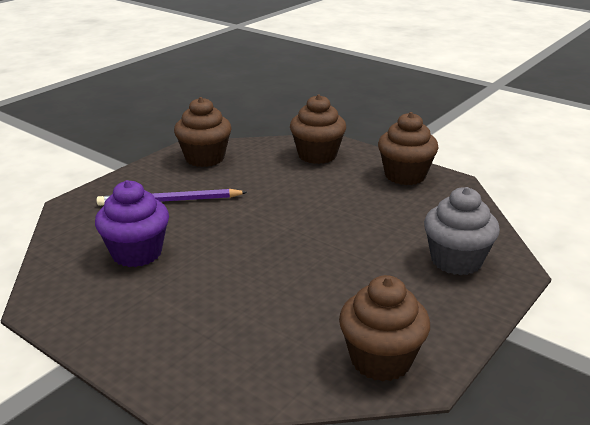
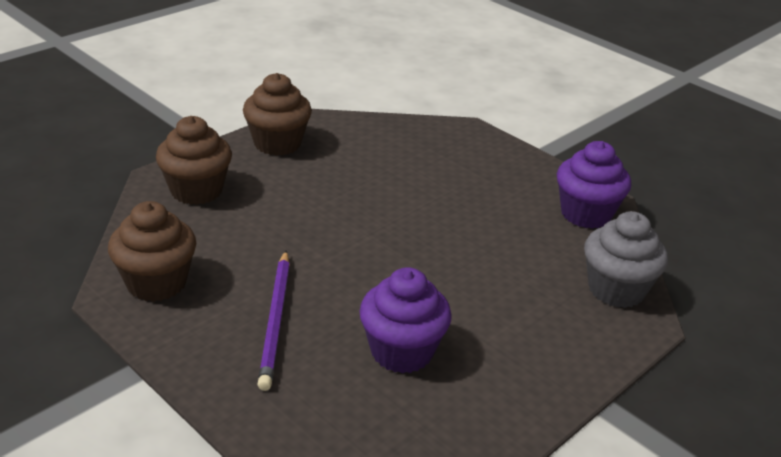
camera: 85 degrees left, 5 degrees up
(381, 360) = (586, 214): brown cupcake -> purple cupcake
(456, 260) = (449, 151): grey cupcake -> grey cupcake (616, 290)

